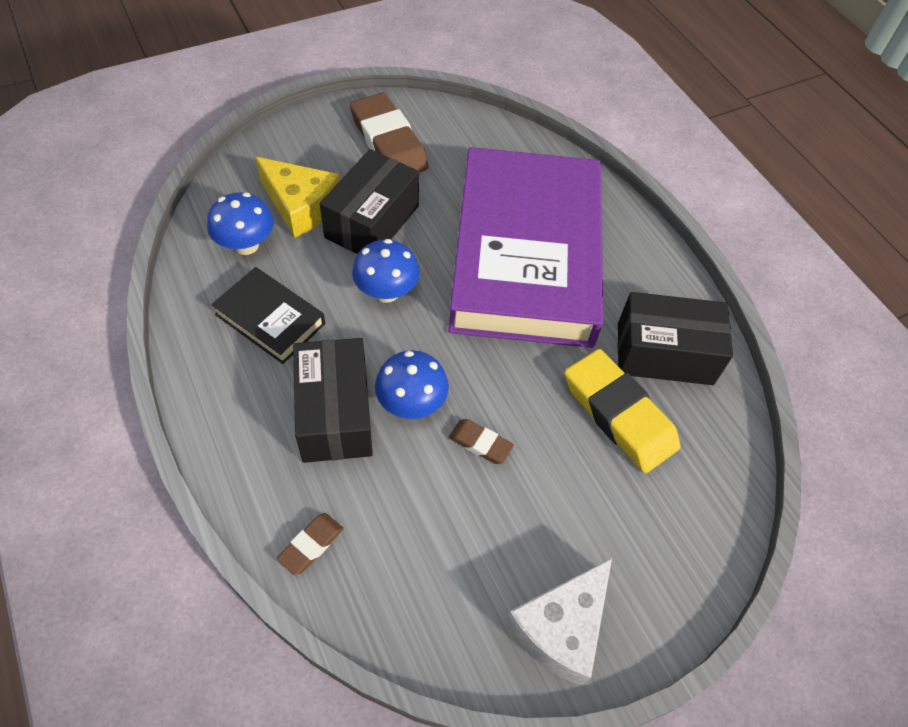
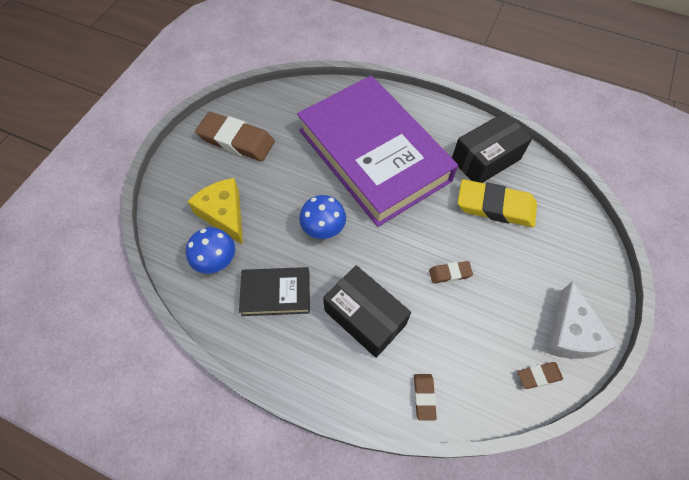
camera: 35 degrees left, 5 degrees up
(300, 206) = (224, 214): yellow cheese -> yellow cheese turned 120 degrees counterclockwise
(372, 222) = (274, 194): black box -> none
(411, 404) = (397, 280): blue mushroom -> none
(467, 638) = (538, 376): none -> brown eraser

